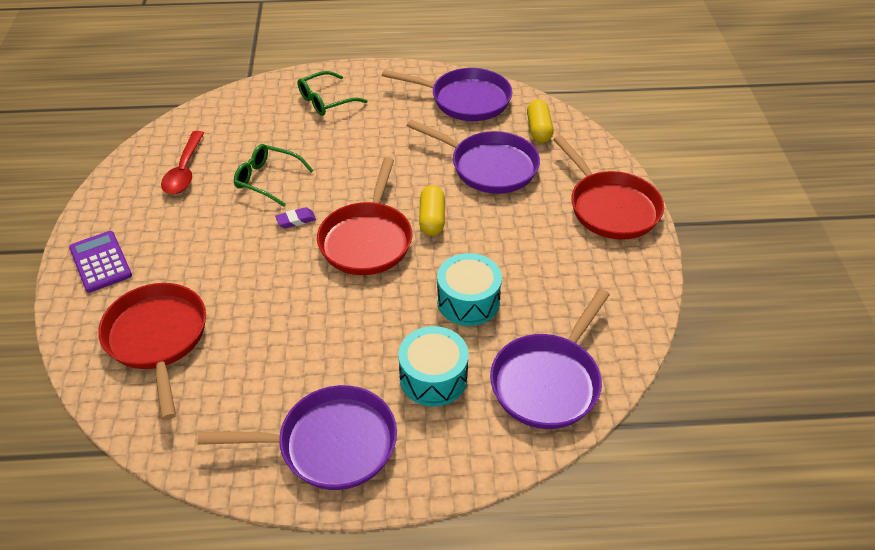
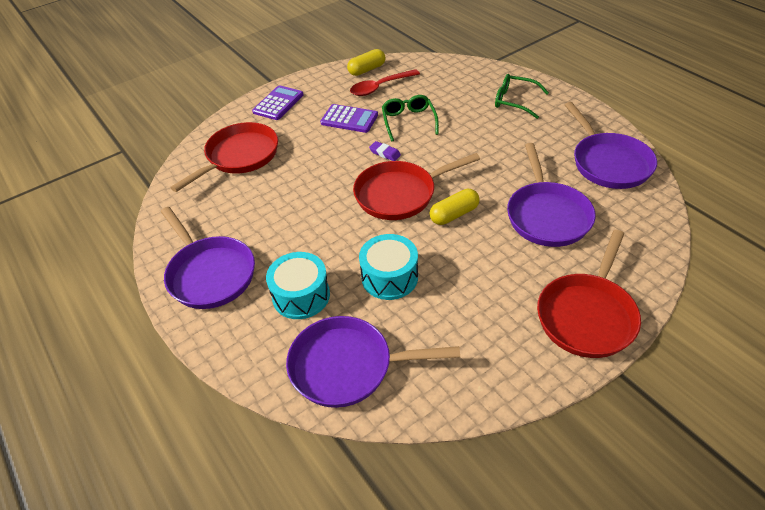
camera: 60 degrees right, 0 degrees up
(208, 219) = (349, 119): none -> purple calculator
(539, 130) = (629, 221): yellow capsule -> yellow capsule (367, 70)

